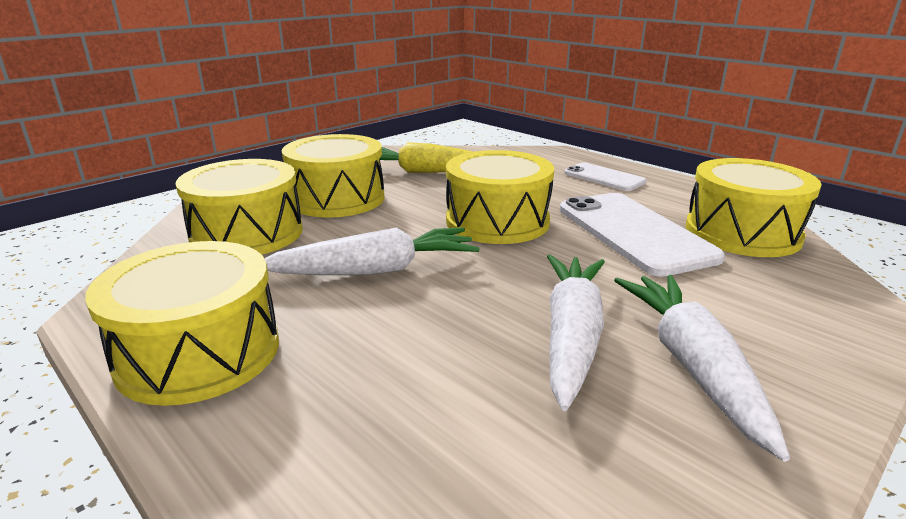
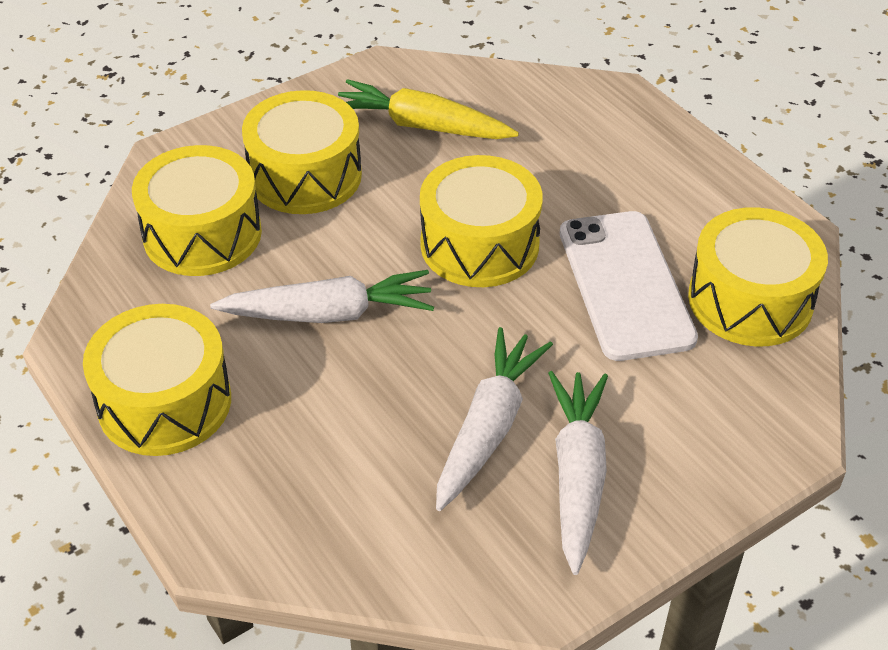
camera: 10 degrees right, 20 degrees up
(604, 177) = (648, 165): white phone -> none

